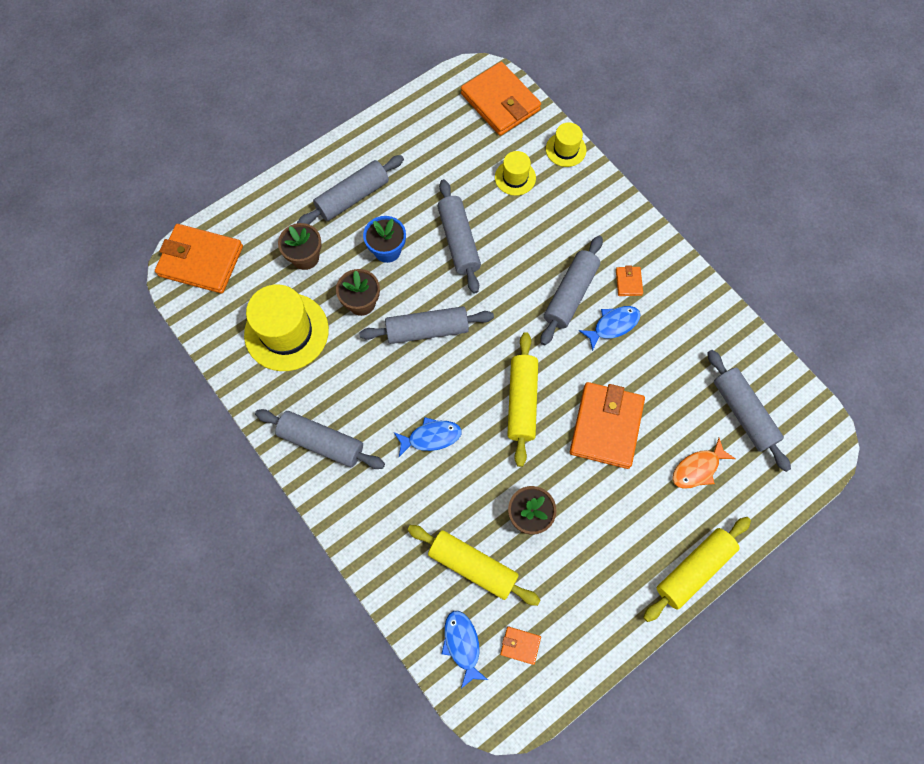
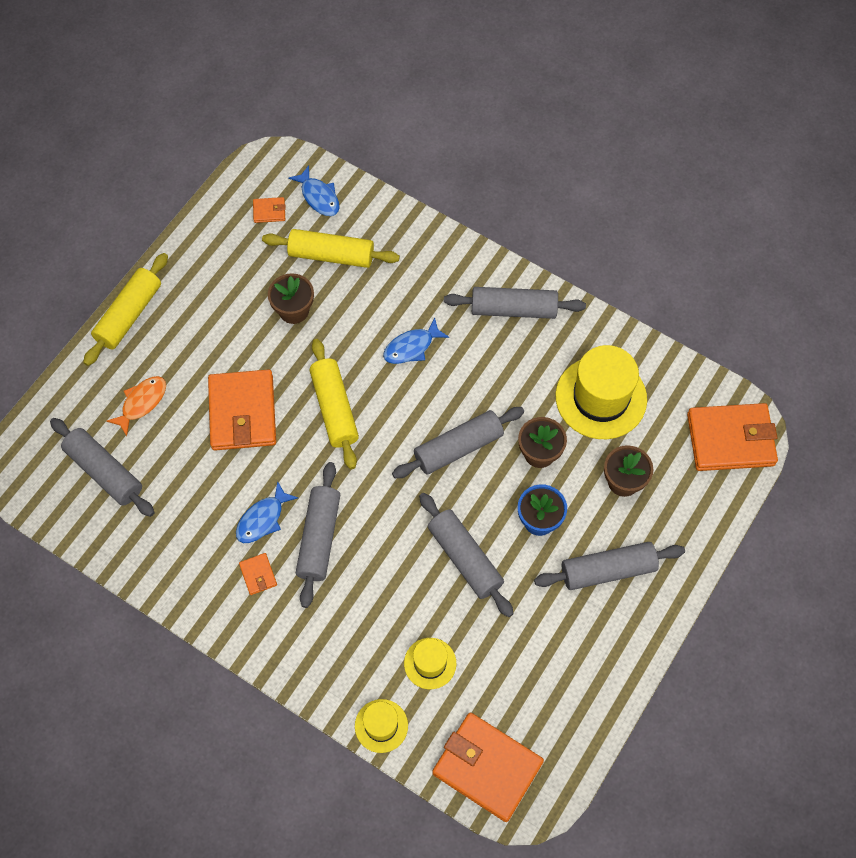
camera: 160 degrees right, 5 degrees down
(352, 197) = (607, 570): grey rolling pin -> grey rolling pin turned 45 degrees clockwise

